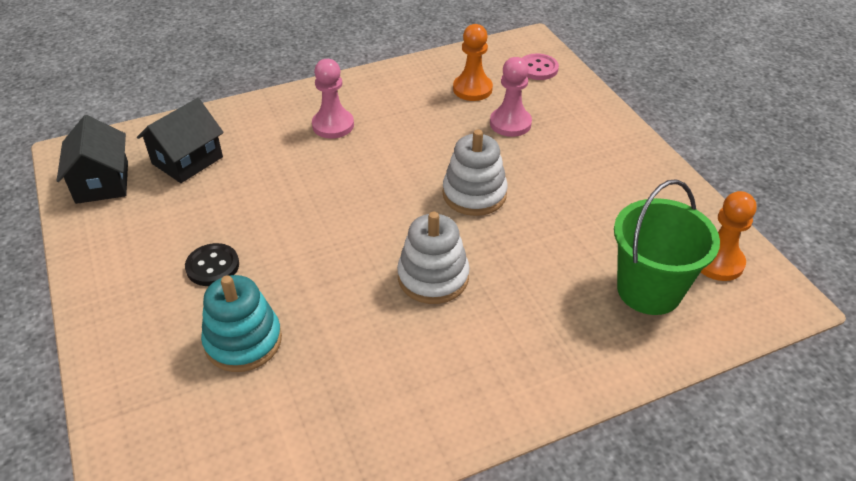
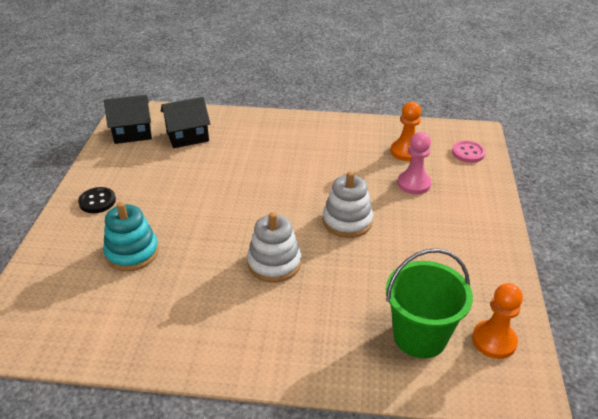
camera: 30 degrees right, 5 degrees down
(102, 182) = (132, 133): black house -> black house turned 60 degrees clockwise
(212, 266) = (151, 203): black button -> black button (97, 201)
(333, 125) = (291, 144): pink pawn -> none

